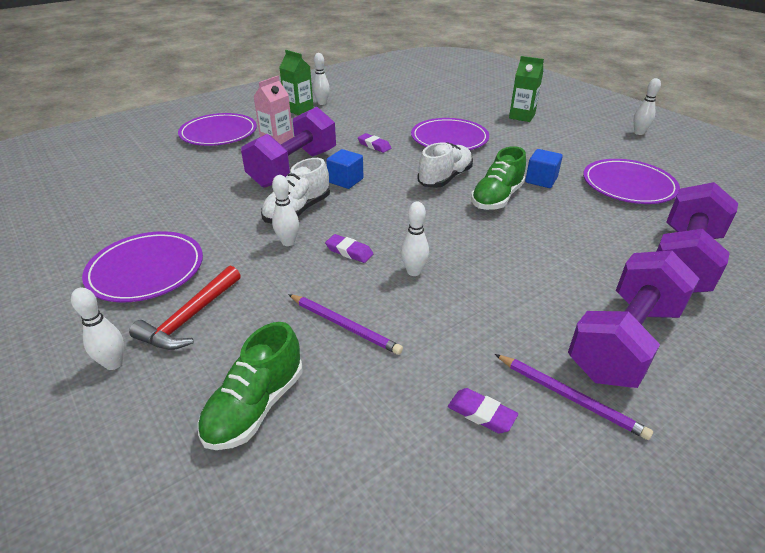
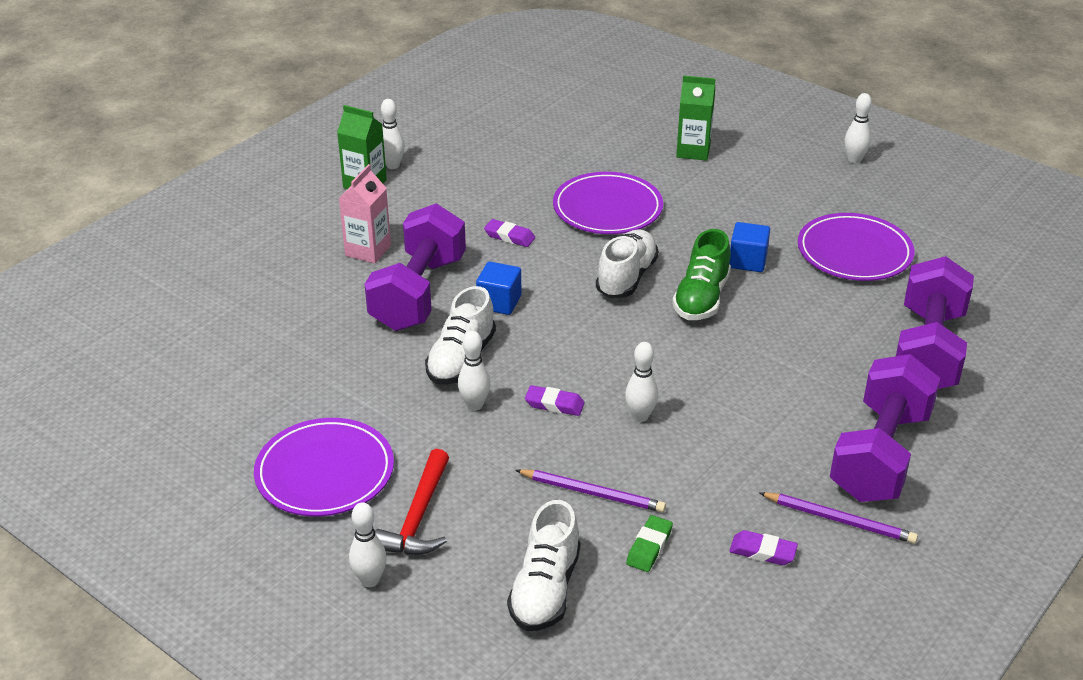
camera: 15 degrees left, 0 degrees up
(218, 133) = (271, 248): purple plate -> none
(255, 406) = (545, 589): green shoe -> white shoe
(372, 385) = (649, 547): none -> green eraser

